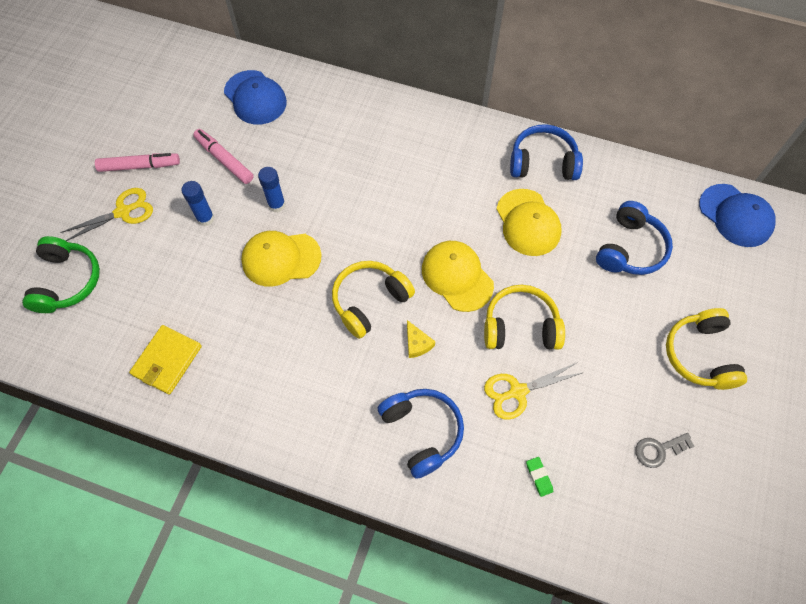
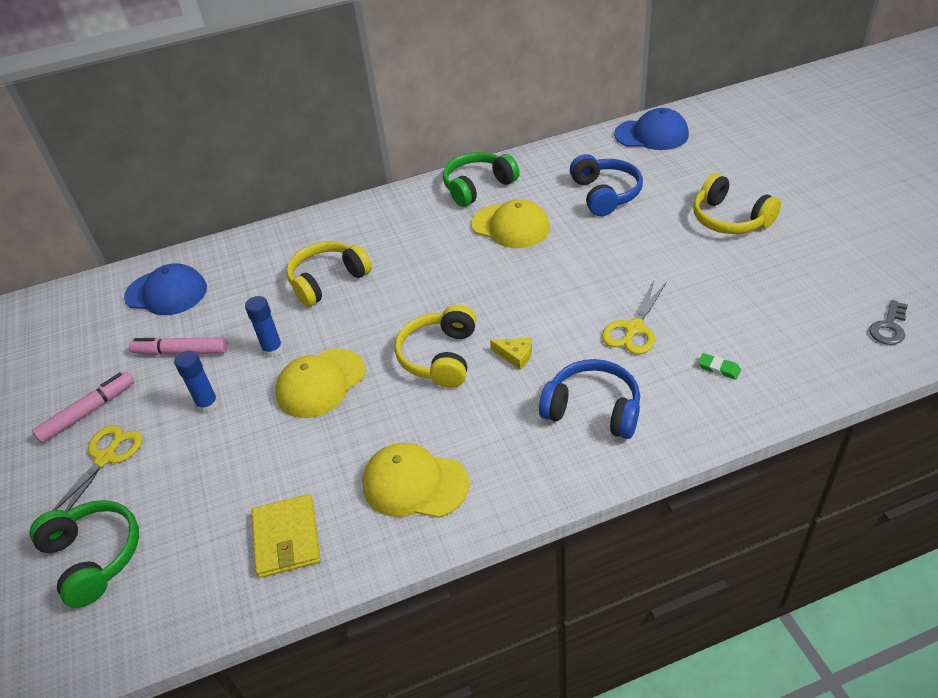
camera: 35 degrees left, 20 degrees down
(457, 277) = (495, 293): yellow cap -> yellow cap (414, 484)
(520, 326) = (584, 289): yellow headphones -> yellow headphones (328, 281)
(543, 162) = (478, 187): blue headphones -> green headphones
(659, 450) = (776, 289): grey key -> grey key (889, 327)

